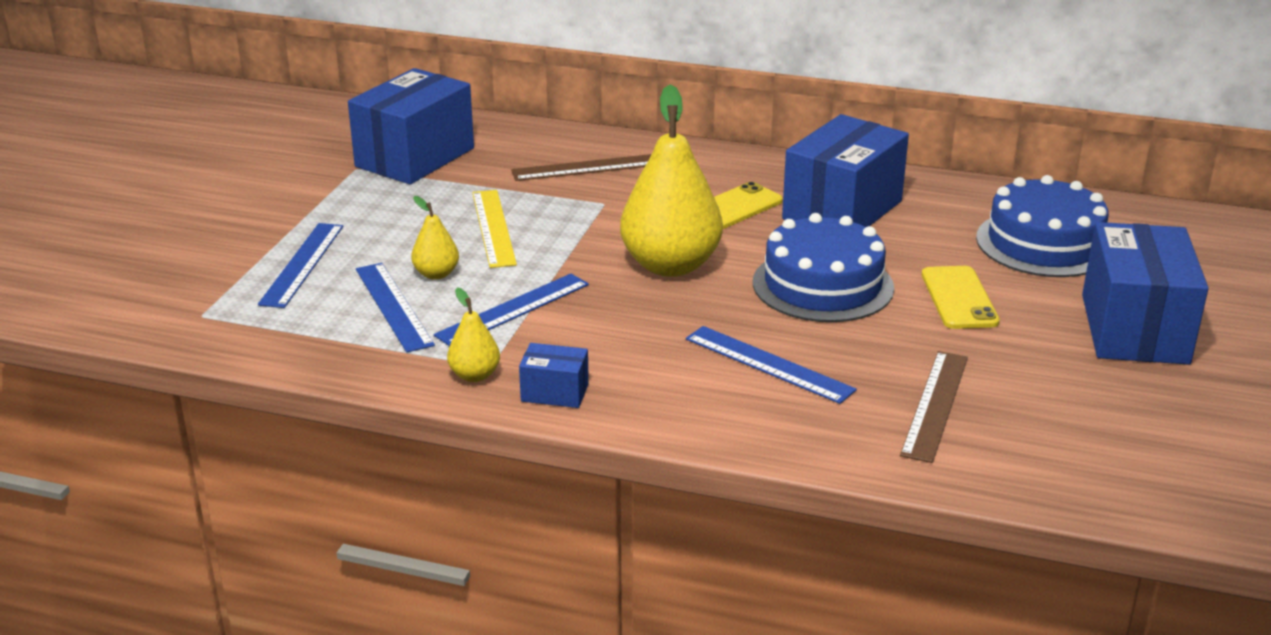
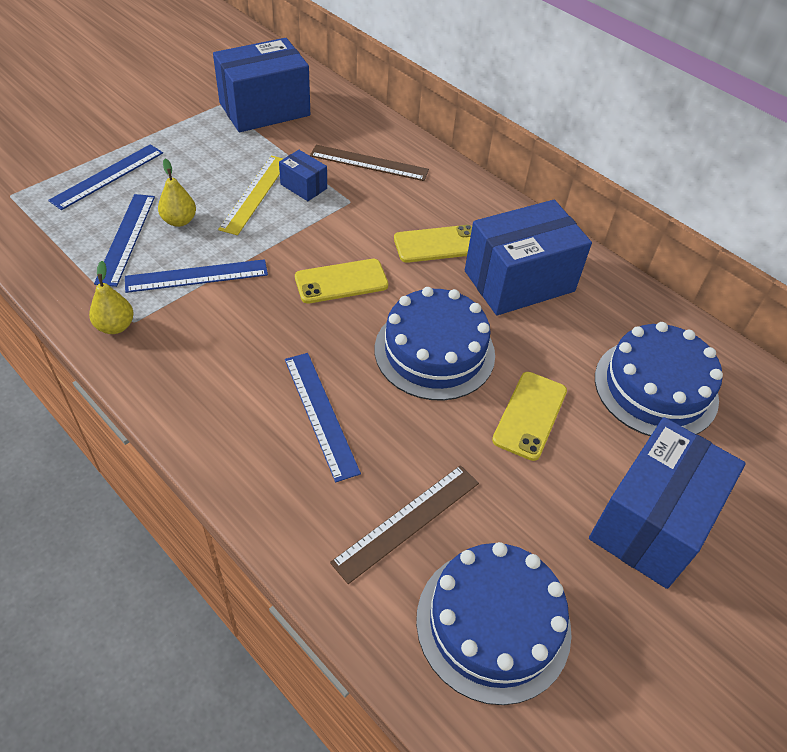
camera: 25 degrees right, 20 degrees up
(554, 392) = (150, 368): blue box -> blue box (303, 186)
(670, 265) = (341, 281): yellow pear -> yellow phone
(1081, 438) = (493, 623): none -> blue cake

